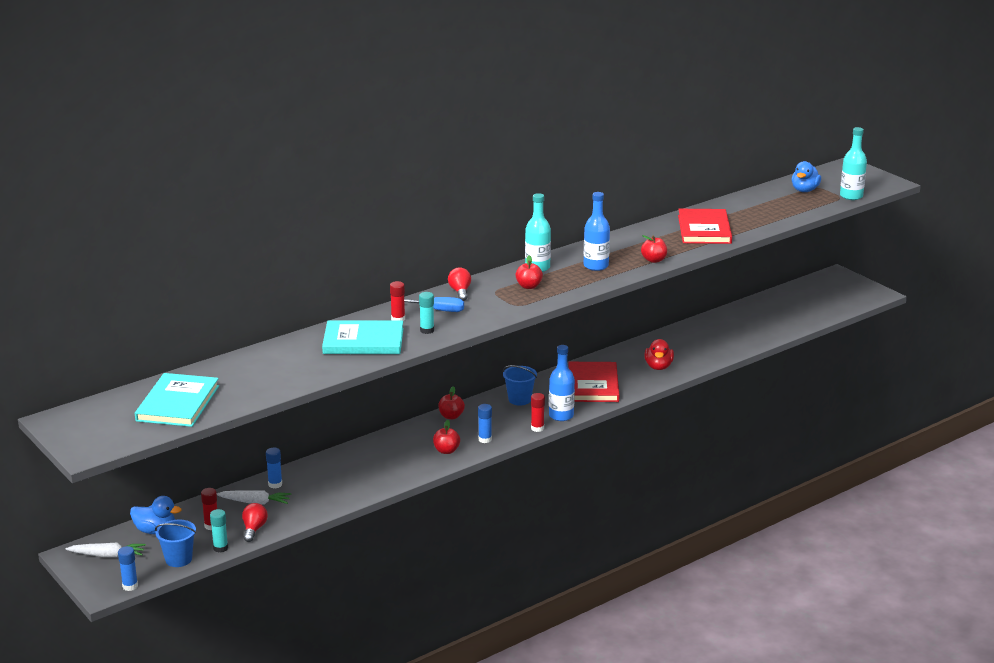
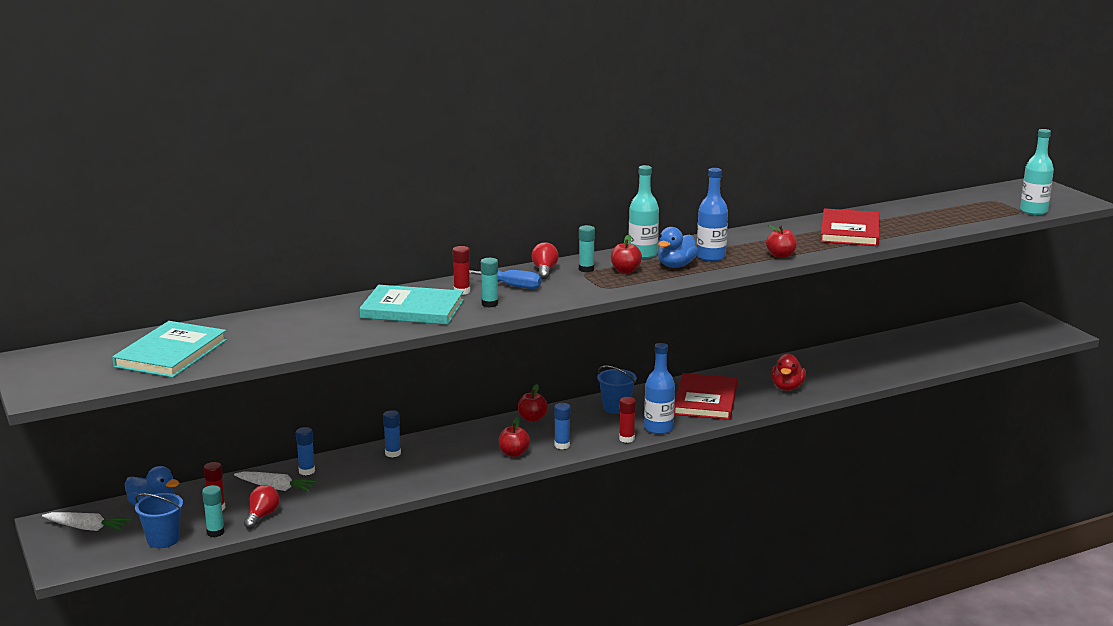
camera: 10 degrees right, 5 degrees down
(130, 586) = (95, 563): blue glue stick -> blue glue stick (393, 453)
(495, 288) = (586, 269): none -> turquoise glue stick
(804, 190) = (979, 203): blue duck -> blue duck (676, 266)

